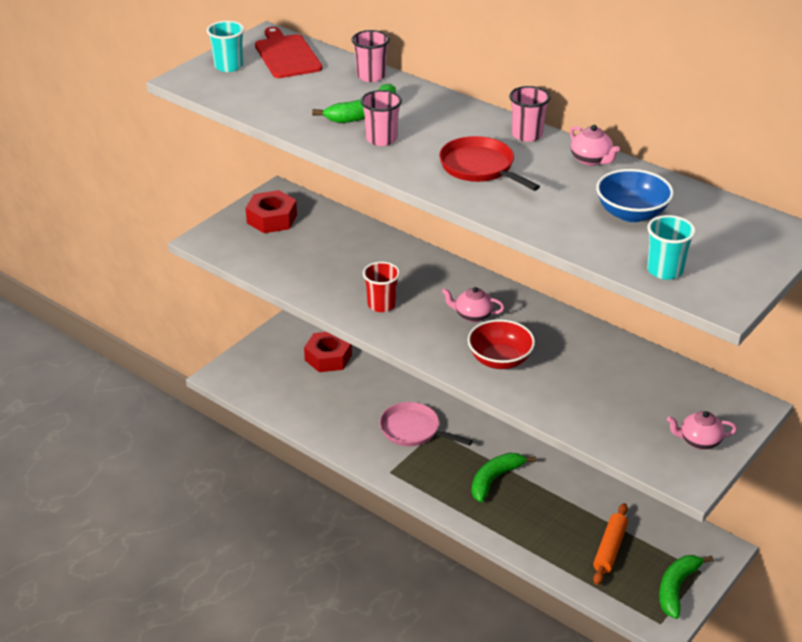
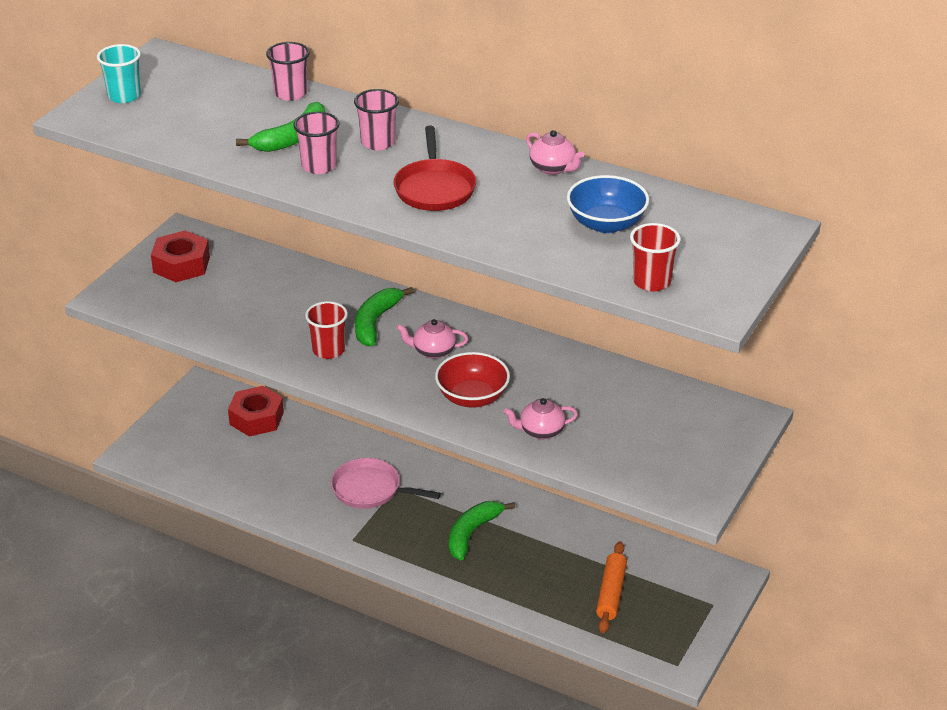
camera: 10 degrees left, 0 degrees up
(286, 55) = (188, 77): red cutting board -> none
(480, 167) = (434, 188): red pan -> red pan turned 135 degrees counterclockwise
(527, 135) = (478, 146): pink cup -> pink cup (378, 142)
(665, 270) = (651, 282): turquoise cup -> red cup
(676, 588) = (689, 626): green banana -> green banana (375, 322)
(699, 441) = (700, 460): pink teapot -> pink teapot (540, 431)

